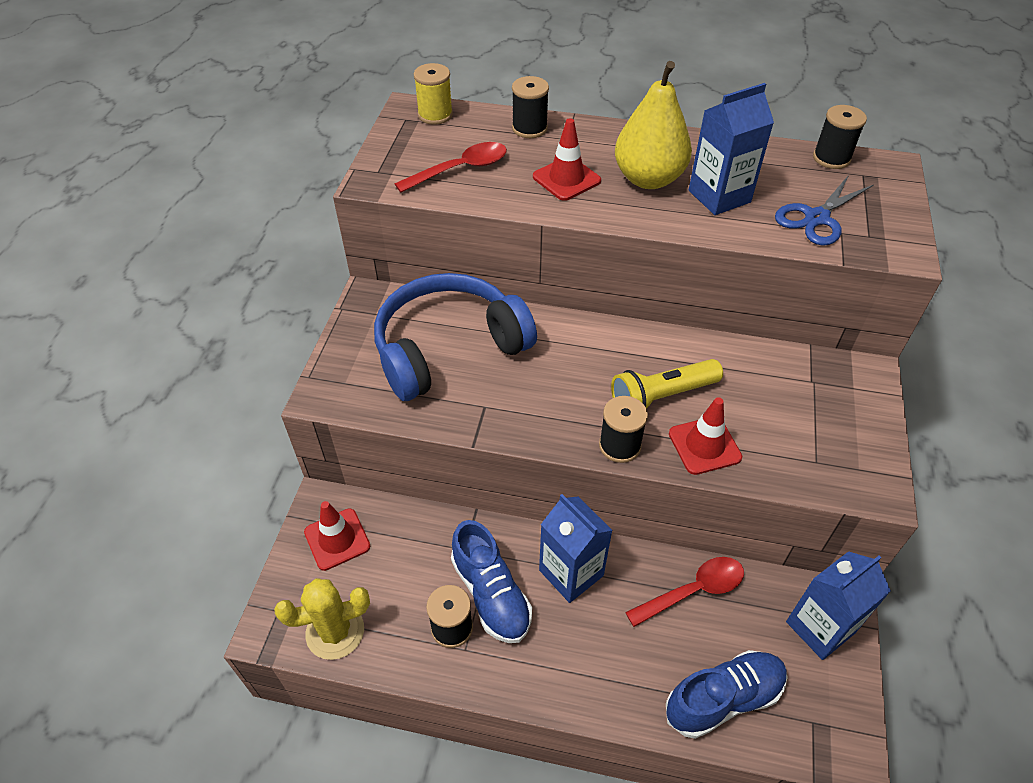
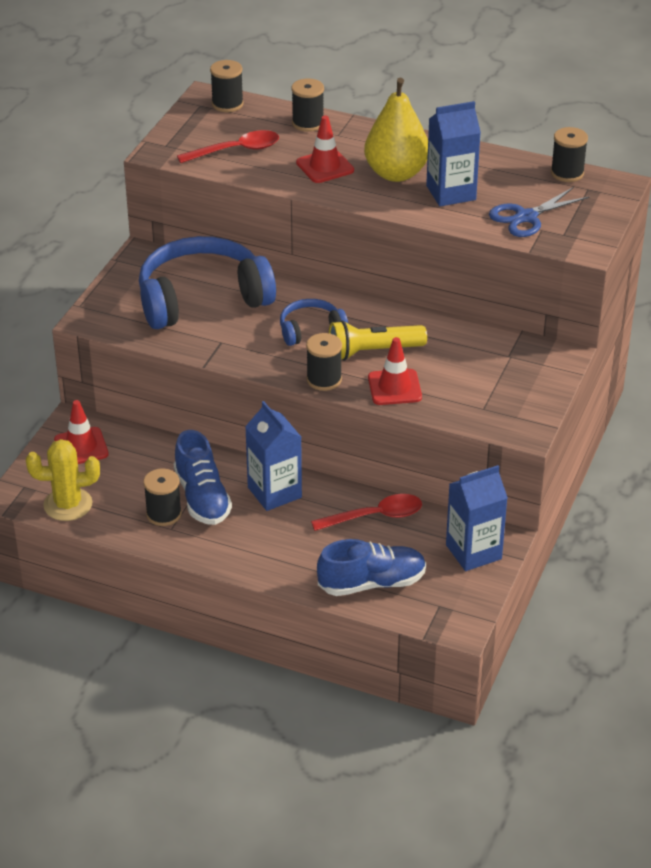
camera: 10 degrees right, 10 degrees down
(435, 115) = (227, 104): yellow spool -> black spool
(582, 375) = (310, 330): none -> blue headphones

